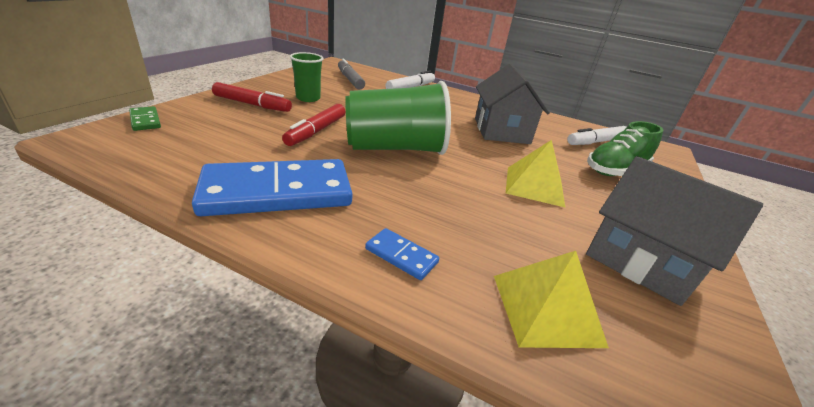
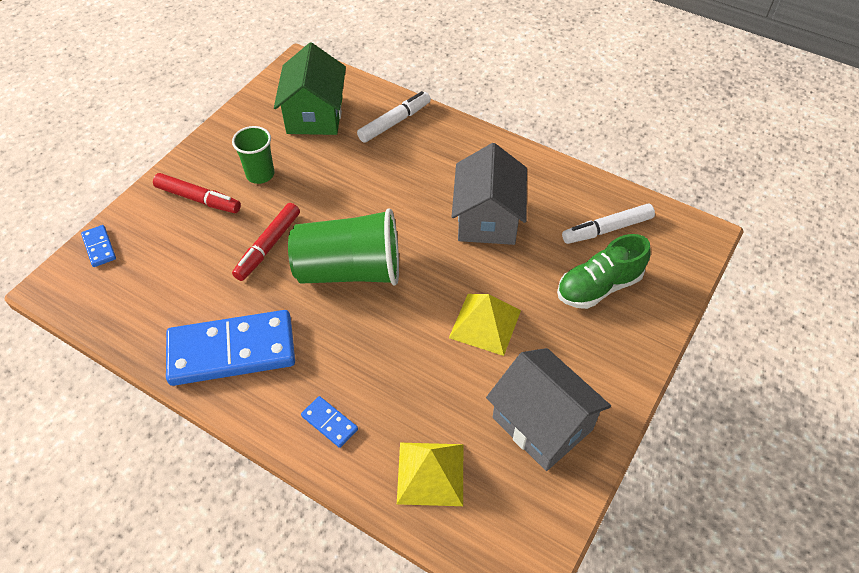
camera: 10 degrees right, 20 degrees up
(145, 120) = (99, 247): green domino -> blue domino
(350, 80) = (315, 115): grey marker -> green house

